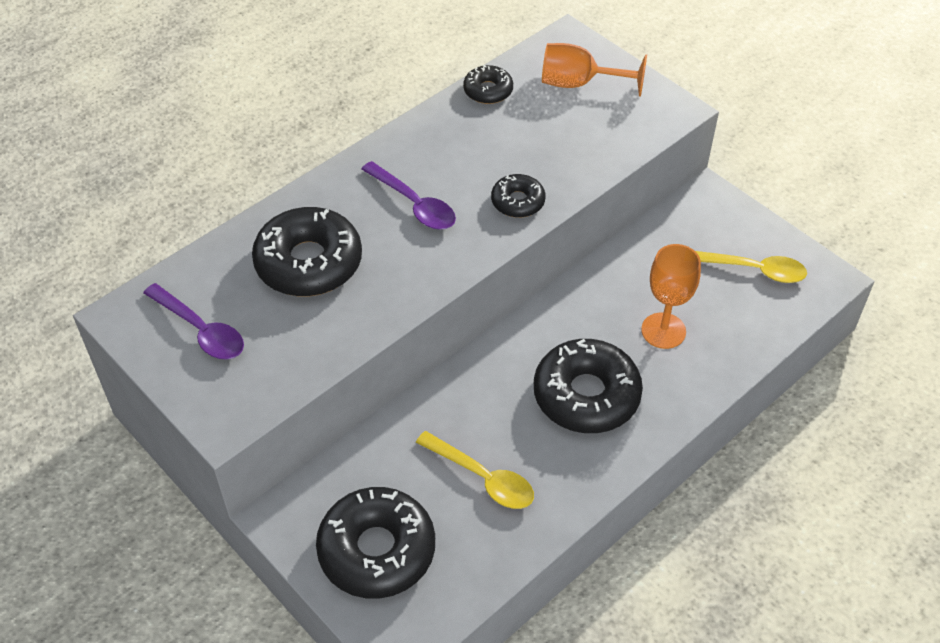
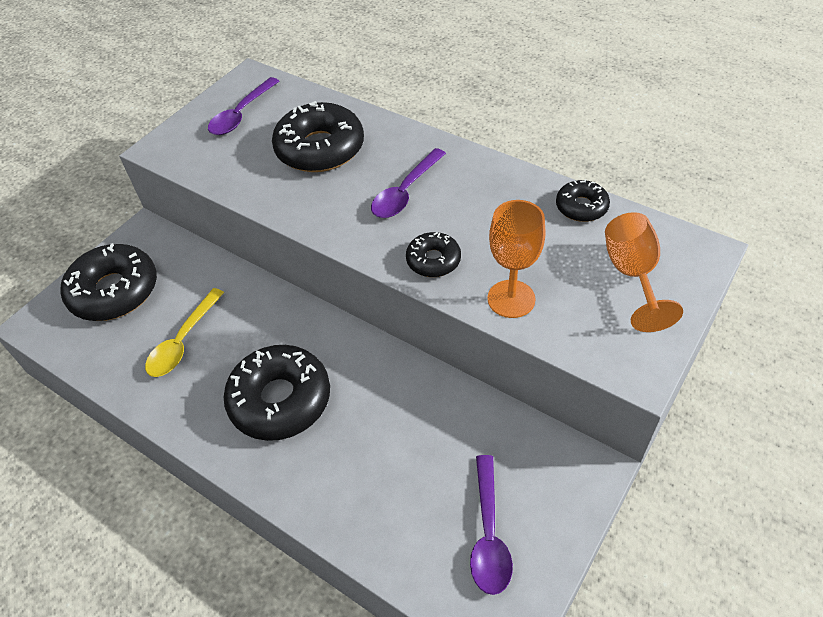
camera: 80 degrees right, 0 degrees up
(663, 331) = (374, 453): orange goblet -> orange goblet (511, 299)
(753, 270) = (488, 534): yellow spoon -> purple spoon

